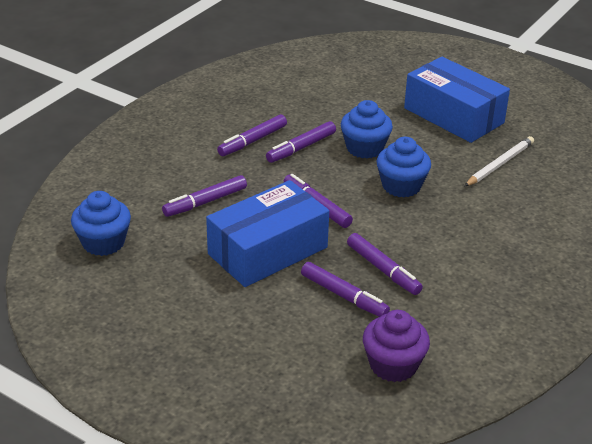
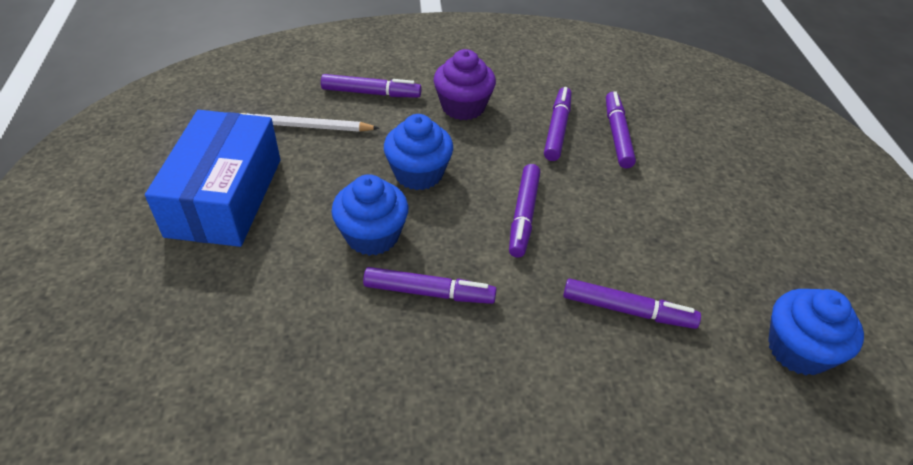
camera: 130 degrees left, 10 degrees up
(252, 141) = (464, 351): purple marker -> purple marker (371, 93)
(268, 251) = (630, 210): blue box -> none
(393, 365) = (647, 80): purple cupcake -> purple cupcake (463, 107)

